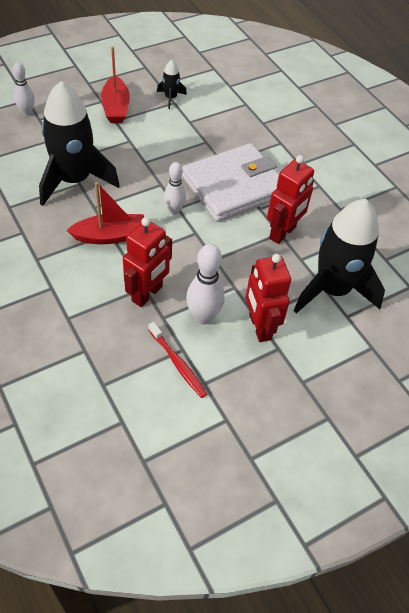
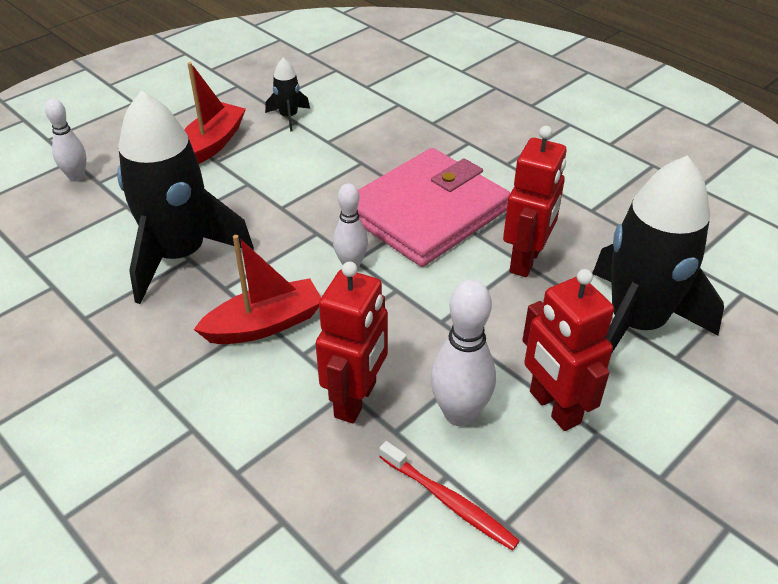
camera: 10 degrees left, 10 degrees down
(116, 107) = (212, 144): red boat -> red boat turned 135 degrees counterclockwise
(234, 186) = (427, 213): white wallet -> pink wallet

